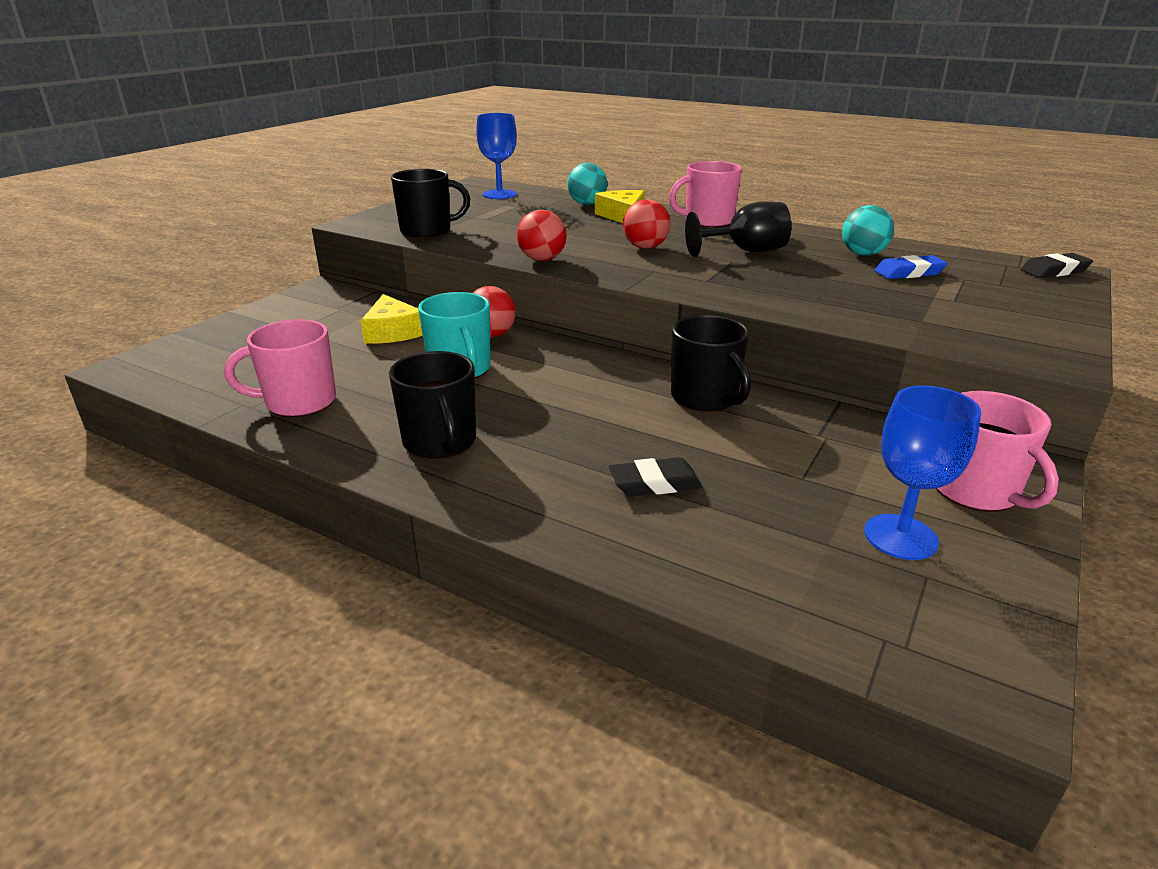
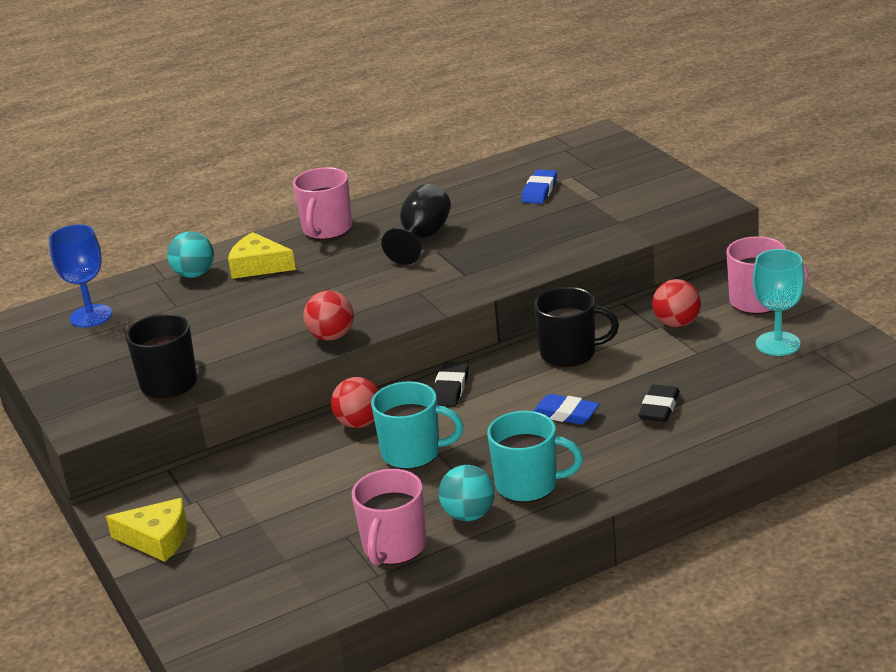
camera: 55 degrees left, 0 degrees up
(393, 332) = (292, 476): yellow cheese -> yellow cheese (157, 539)
(440, 442) = (529, 485): black mug -> turquoise mug
(590, 427) = (565, 414): none -> blue eraser
(645, 247) = (359, 279): red ball -> red ball (677, 323)
(863, 254) = (485, 193): turquoise ball -> turquoise ball (469, 515)
(900, 537) = (778, 344): blue goblet -> turquoise goblet
(1054, 271) = (593, 139): black eraser -> black eraser (450, 389)

